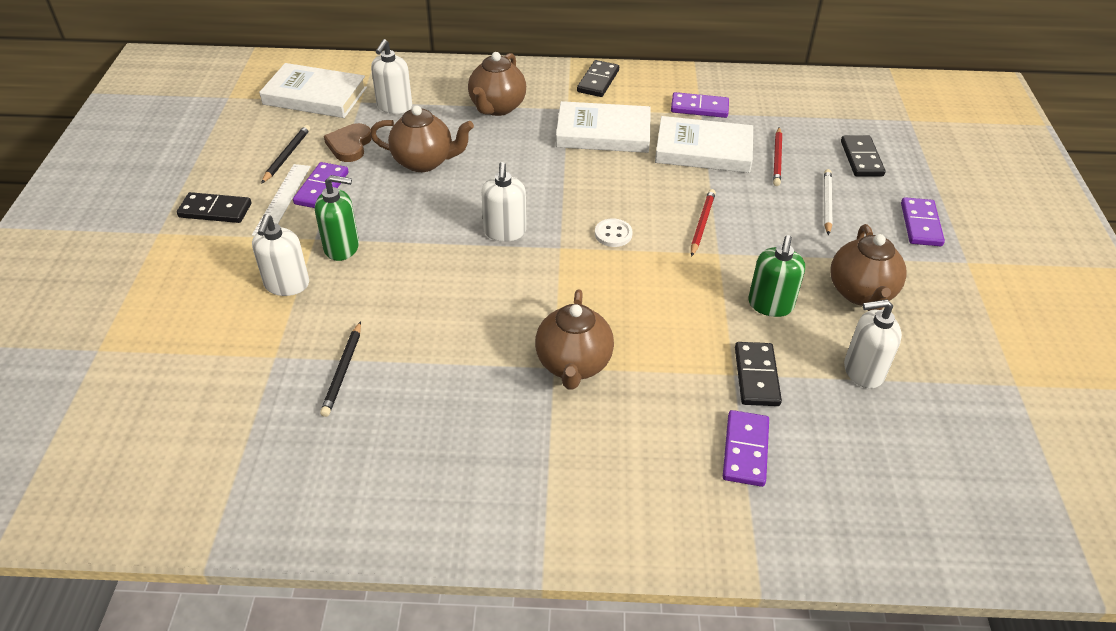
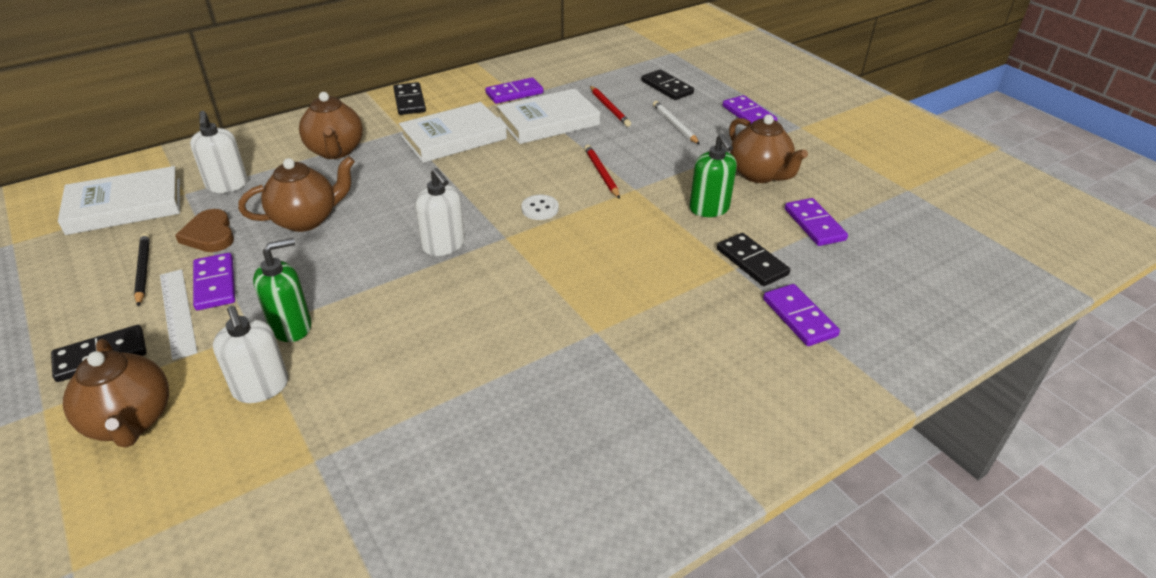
camera: 35 degrees left, 5 degrees down
(343, 371) = (403, 435): black pencil -> none
(573, 365) = (610, 321): brown teapot -> brown teapot (131, 421)
(863, 371) = (814, 224): white soap dispenser -> purple domino

